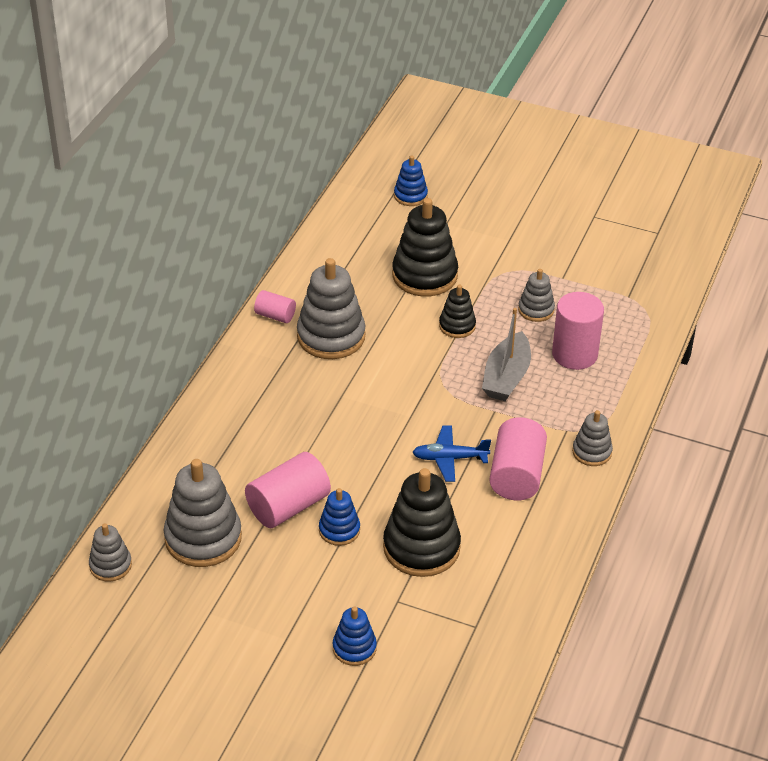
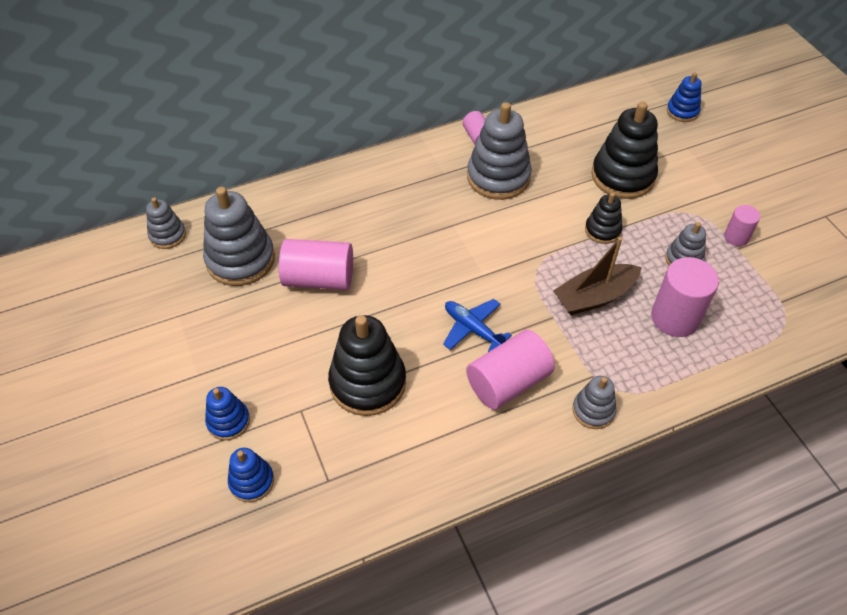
camera: 45 degrees right, 10 degrees up
(339, 530) = (329, 323): blue stacking toy -> blue stacking toy (251, 481)
(506, 377) = (594, 297): grey boat -> brown boat
(553, 270) = (736, 237): none -> pink cylinder

